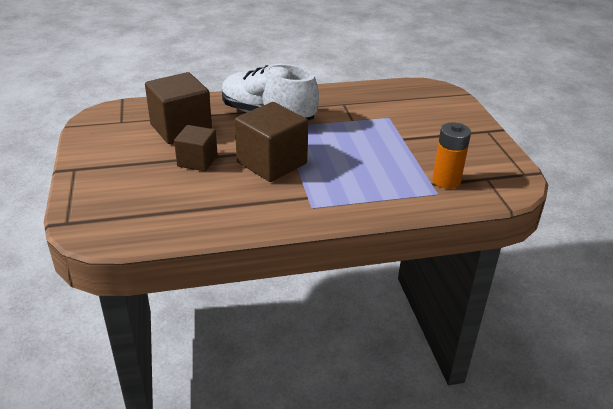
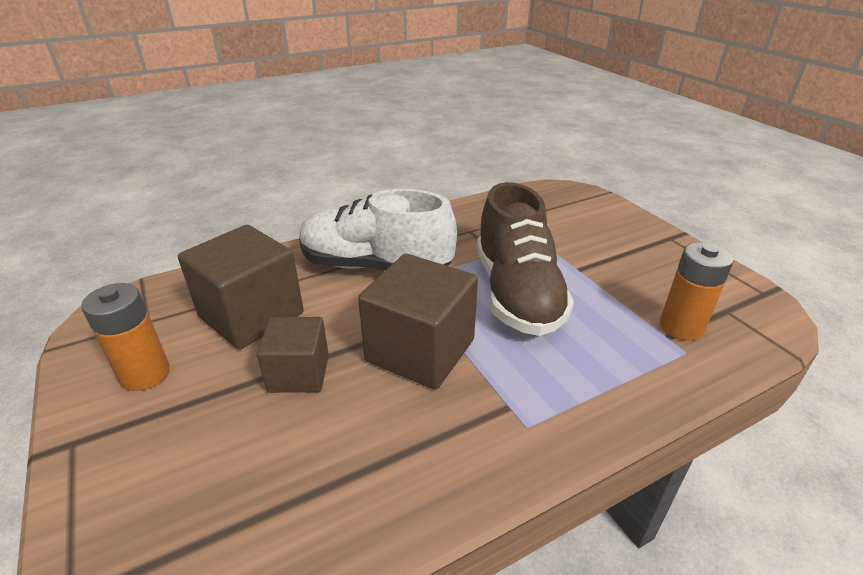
camera: 15 degrees left, 0 degrees up
(115, 146) = (145, 374): none -> orange battery
(351, 145) = (517, 293): none -> brown shoe

